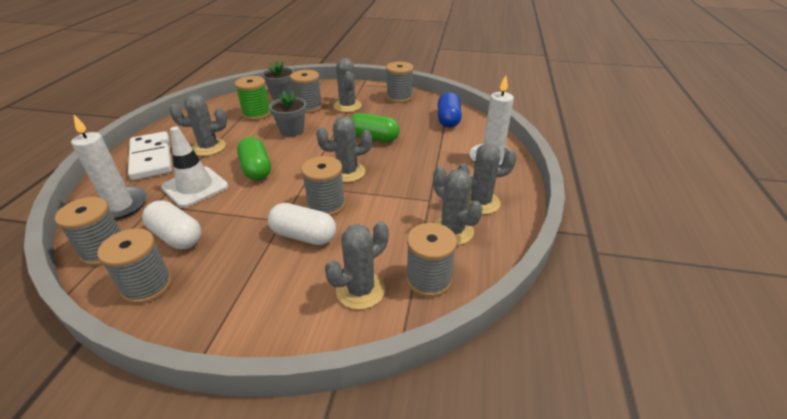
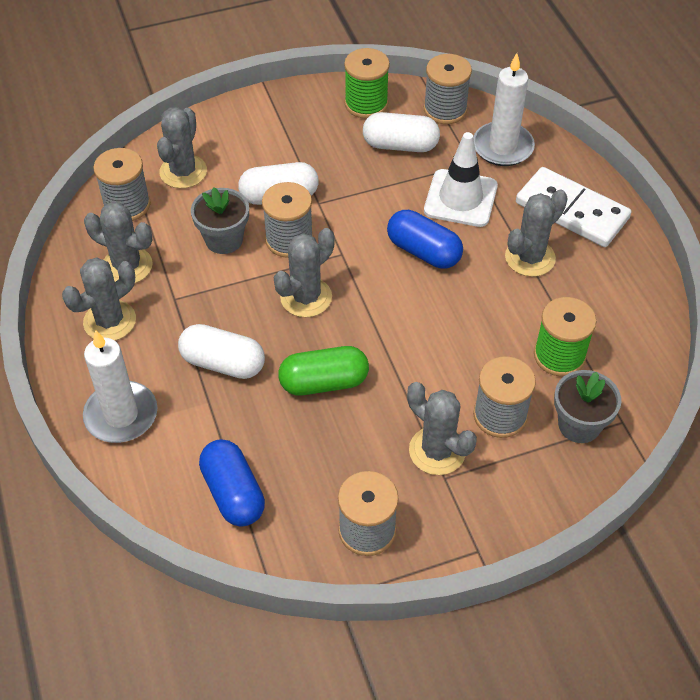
camera: 150 degrees right, 15 degrees up
(147, 286) = (366, 104): grey spool -> green spool
(256, 169) = (423, 251): green capsule -> blue capsule
(292, 130) = (460, 342): grey flower pot -> grey flower pot (224, 239)
(420, 161) = (223, 363): none -> white capsule

